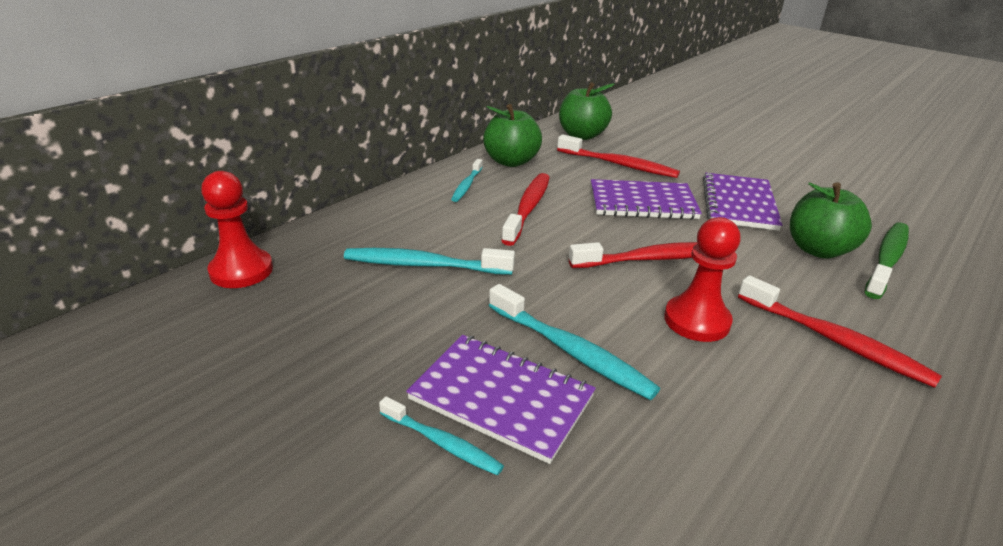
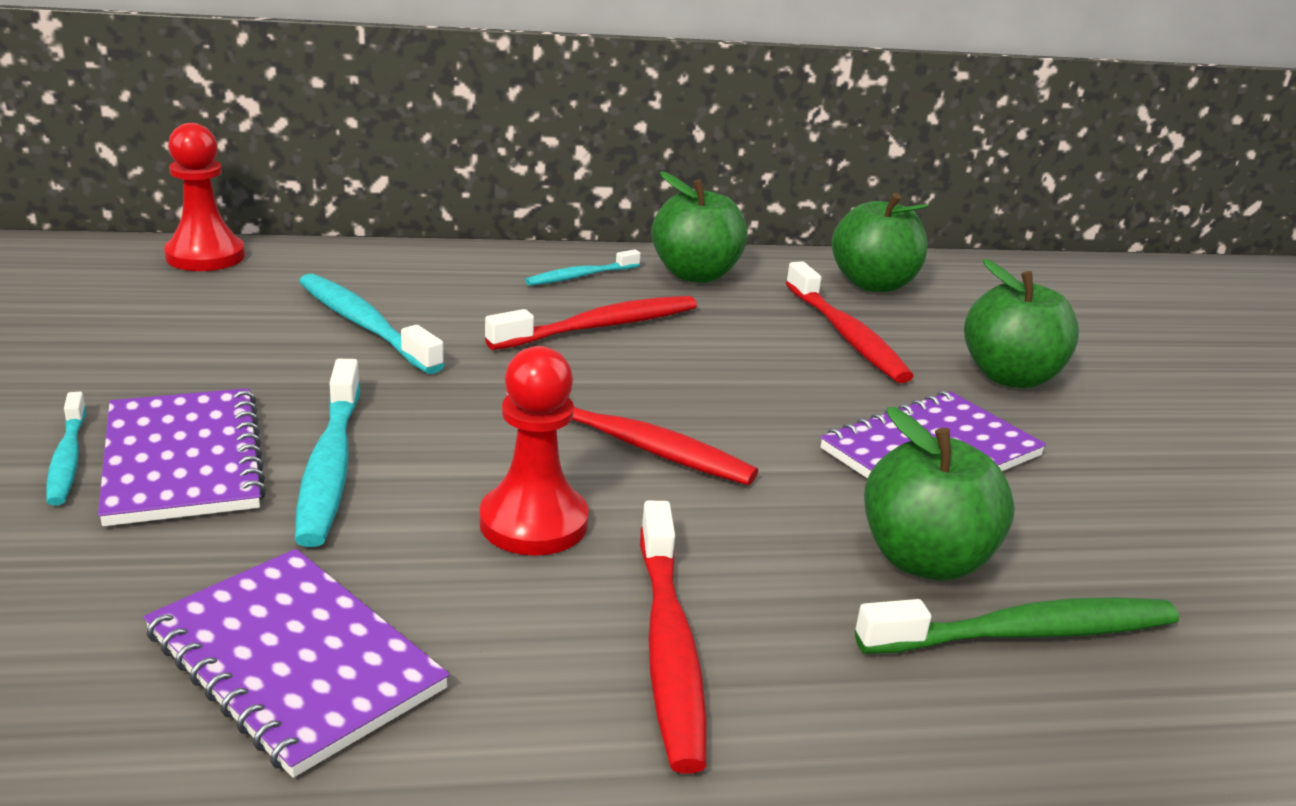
camera: 40 degrees right, 5 degrees down
(642, 202) = (773, 386): purple notebook -> purple notebook (294, 661)
(698, 157) = (1010, 377): none -> green apple

